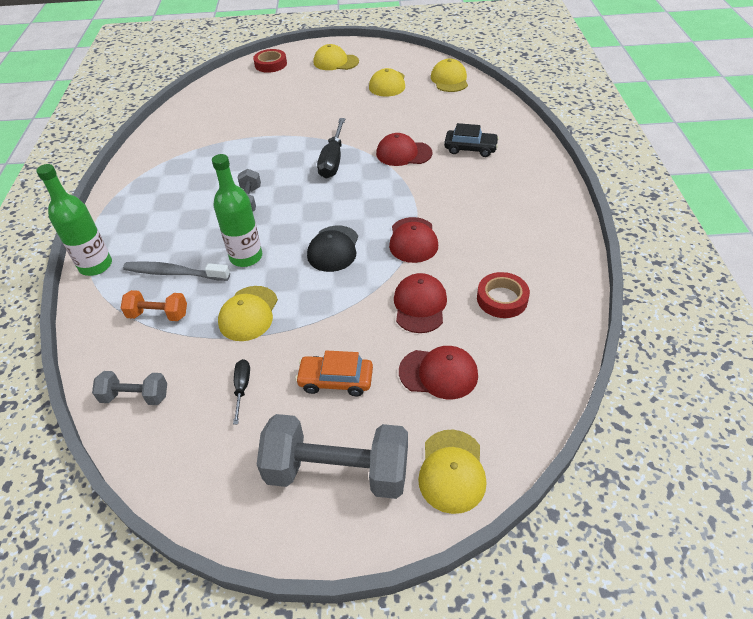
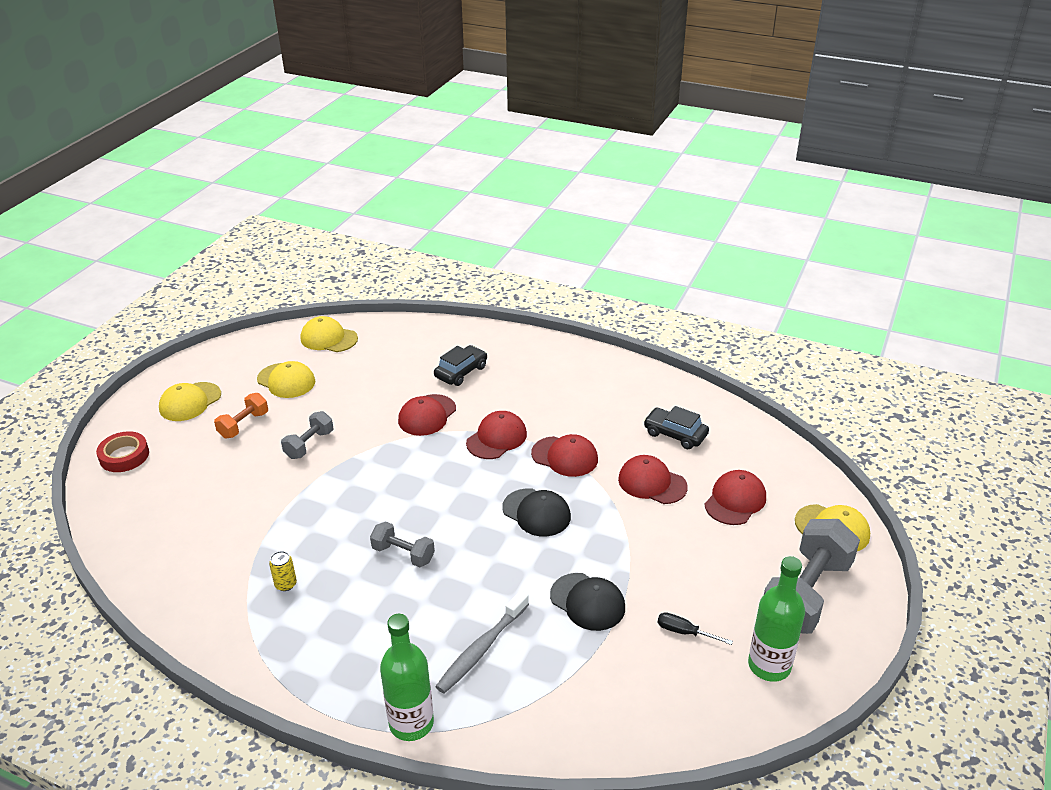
camera: 65 degrees left, 10 degrees down
(135, 396) = (651, 720): grey dumbbell -> grey dumbbell (309, 444)
(158, 315) = (541, 677): orange dumbbell -> orange dumbbell (244, 425)
(195, 165) = (285, 584): none -> yellow can
(246, 257) = (499, 581): green bottle -> green bottle (769, 665)
(248, 313) = (587, 602): yellow cap -> black cap
(333, 160) = (390, 467): black screwdriver -> none
(335, 380) = (709, 565): orange car -> none
(405, 196) = (496, 438): none -> red cap
(502, 299) = (675, 434): red tape -> black car

